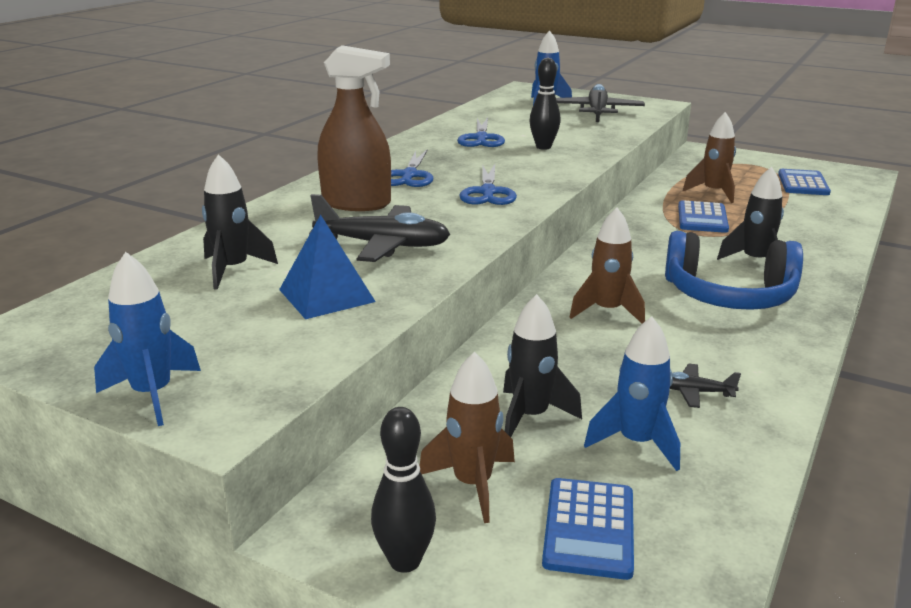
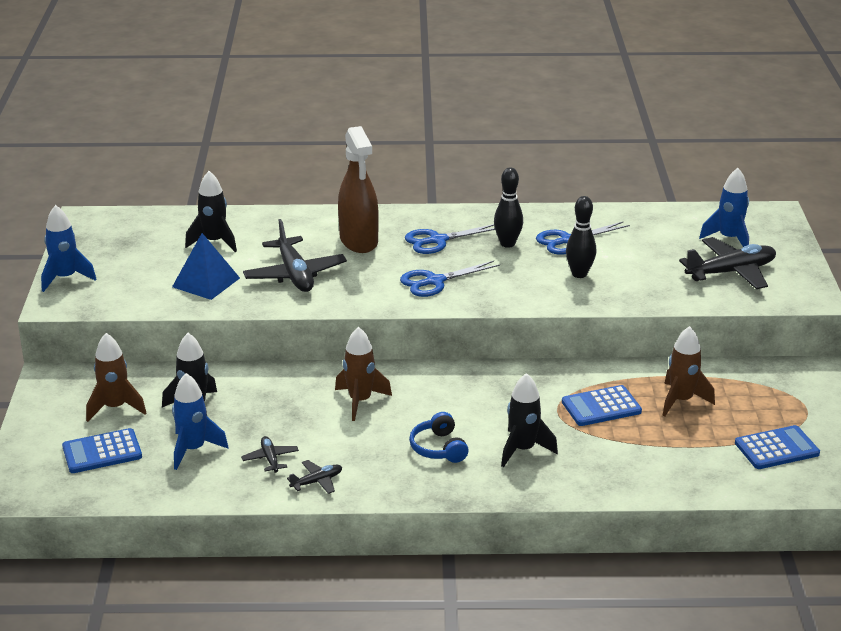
camera: 60 degrees right, 5 degrees up
(405, 561) = (44, 407): black bowling pin -> black bowling pin (507, 244)
(729, 295) = (438, 448): blue headphones -> blue headphones, size x0.52
(761, 374) = (317, 482): none -> black plane

